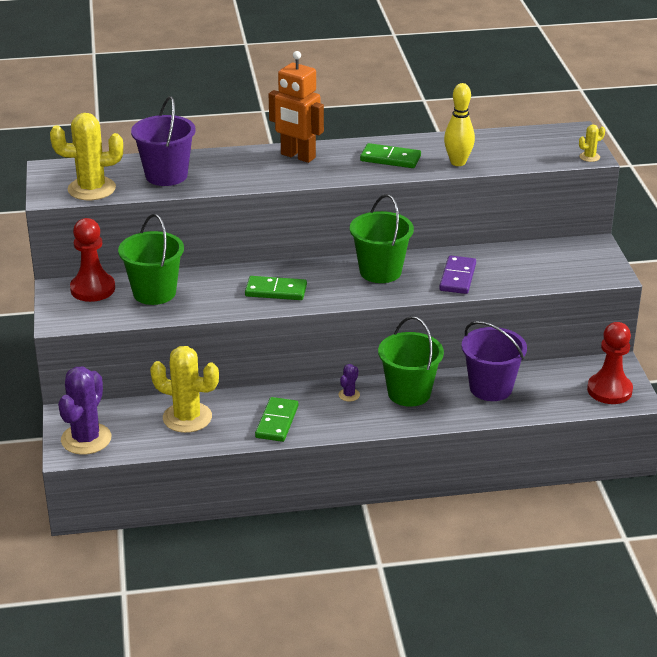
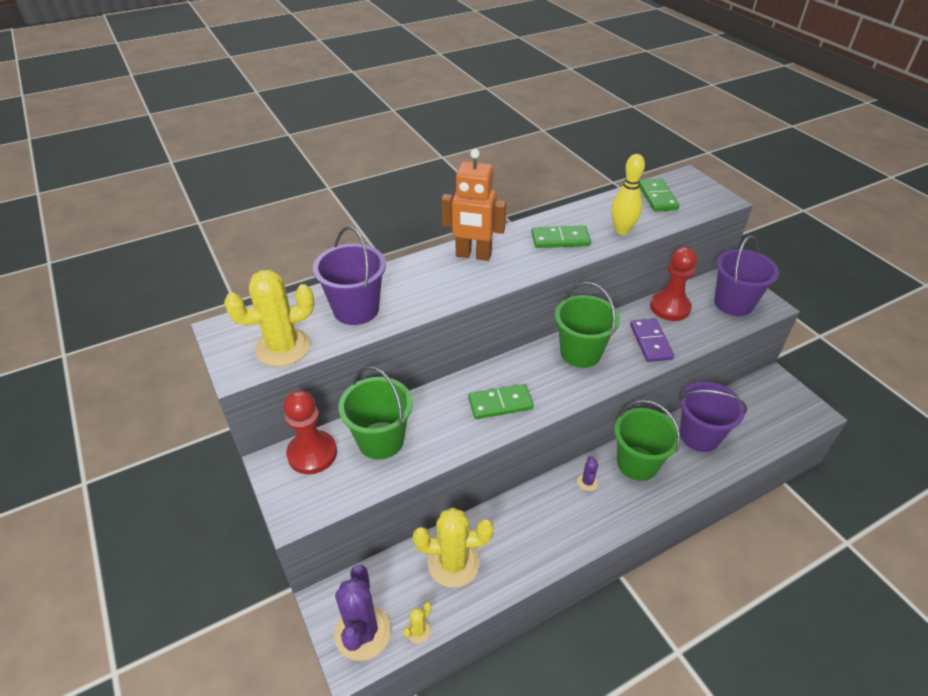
camera: 20 degrees left, 10 degrees up
(277, 422) = (542, 540): green domino -> green domino (657, 197)
(574, 265) = (733, 303): none -> purple bucket
(589, 157) = (723, 201): yellow cactus -> yellow cactus (418, 631)
(609, 390) = (791, 409): red pawn -> red pawn (670, 307)

